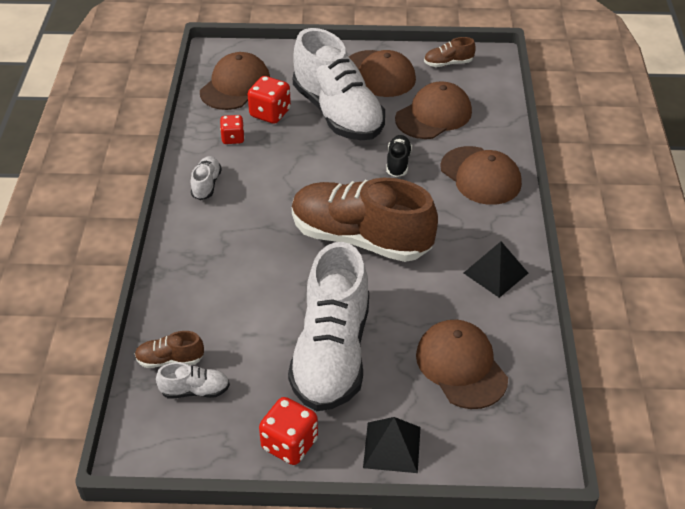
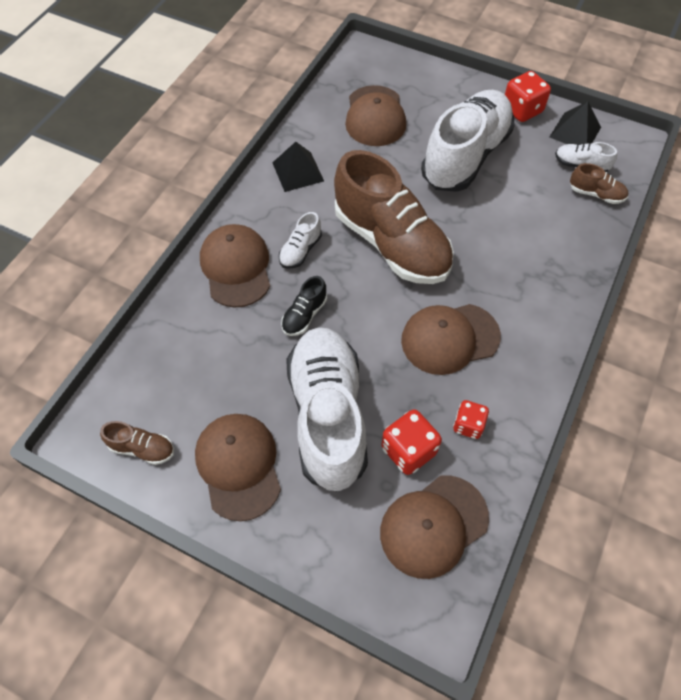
camera: 155 degrees left, 15 degrees up
(206, 185) = (519, 365): white shoe -> white shoe (300, 250)
(392, 447) = (453, 87): black pyramid -> black pyramid (575, 132)
(433, 115) = (223, 366): brown cap -> brown cap (449, 338)

